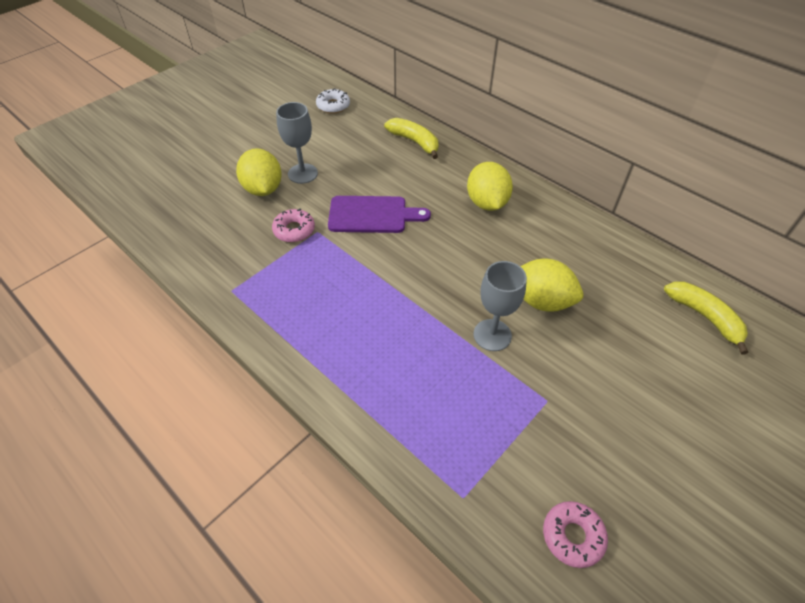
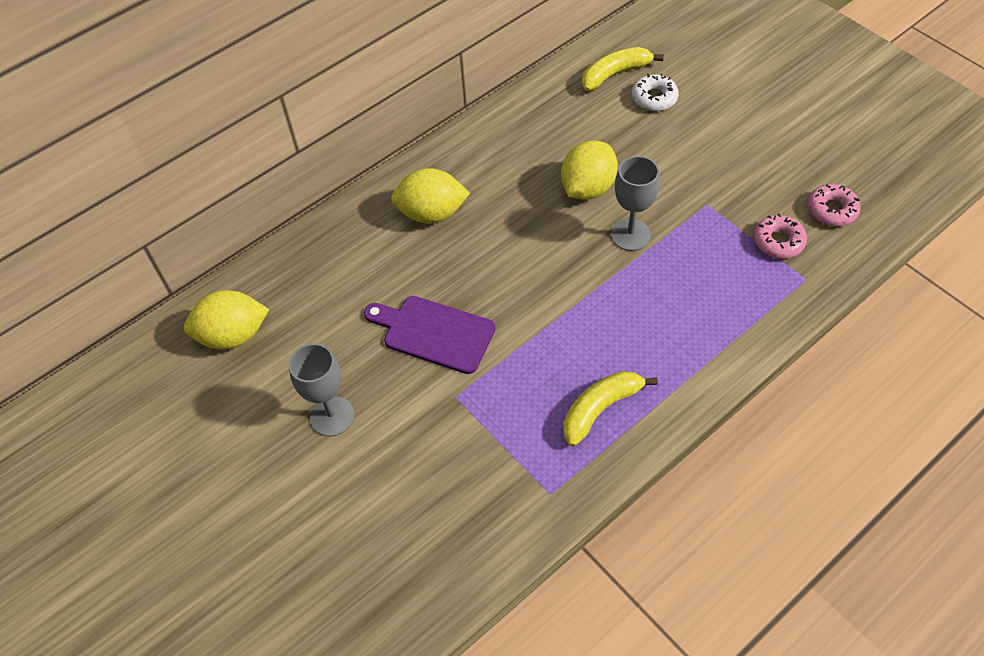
camera: 80 degrees left, 5 degrees up
(263, 189) = (357, 468): yellow lemon -> yellow lemon (233, 335)
(294, 230) = (449, 424): pink donut -> pink donut (778, 241)
(333, 106) = (171, 376): white donut -> white donut (654, 98)
(372, 215) = (434, 333): purple cutting board -> purple cutting board turned 75 degrees counterclockwise
(414, 142) = (293, 276): yellow banana -> yellow banana (600, 409)

